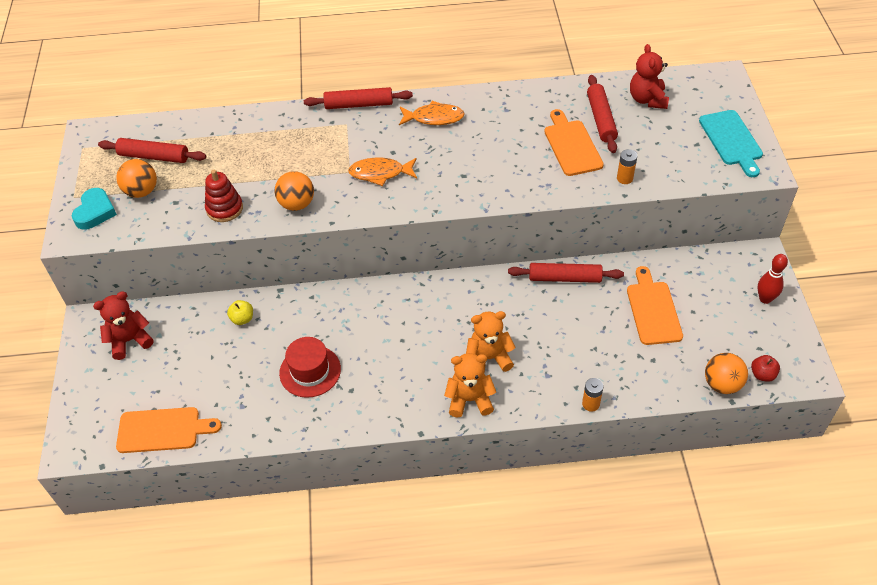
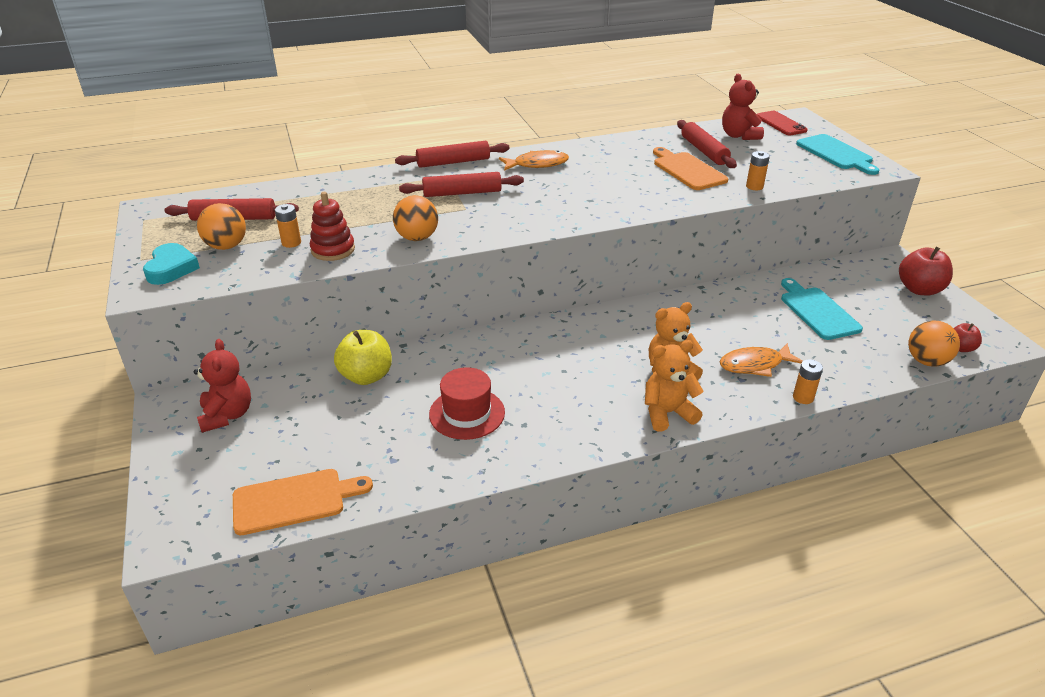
camera: 15 degrees left, 15 degrees down
(130, 340) = (227, 415): red teddy bear -> red teddy bear turned 120 degrees clockwise
(193, 195) = (291, 243): none -> orange battery
(242, 319) = (366, 376): yellow apple -> yellow apple, size x1.80
(380, 173) = (500, 207): orange fish -> orange fish (754, 365)
(565, 278) = (713, 297): red rolling pin -> red rolling pin (462, 193)
(653, 310) = (817, 311): orange cutting board -> turquoise cutting board
(700, 85) = (780, 124): none -> red phone
(765, 299) = (919, 289): red bowling pin -> red apple

